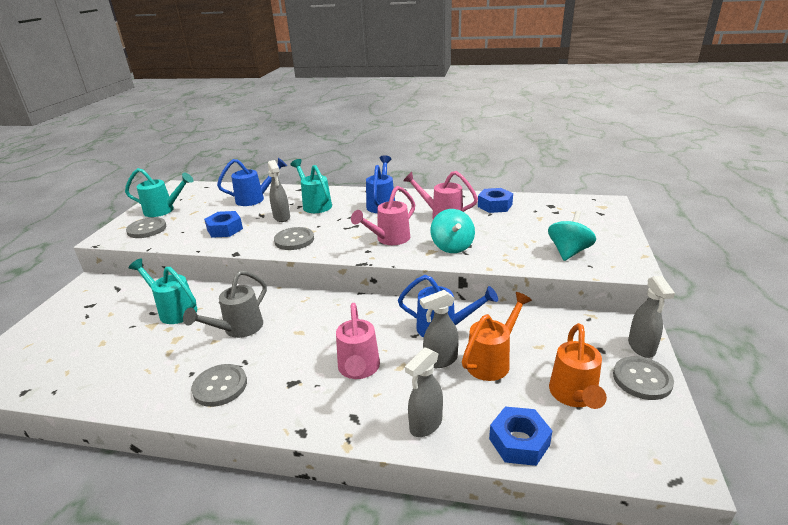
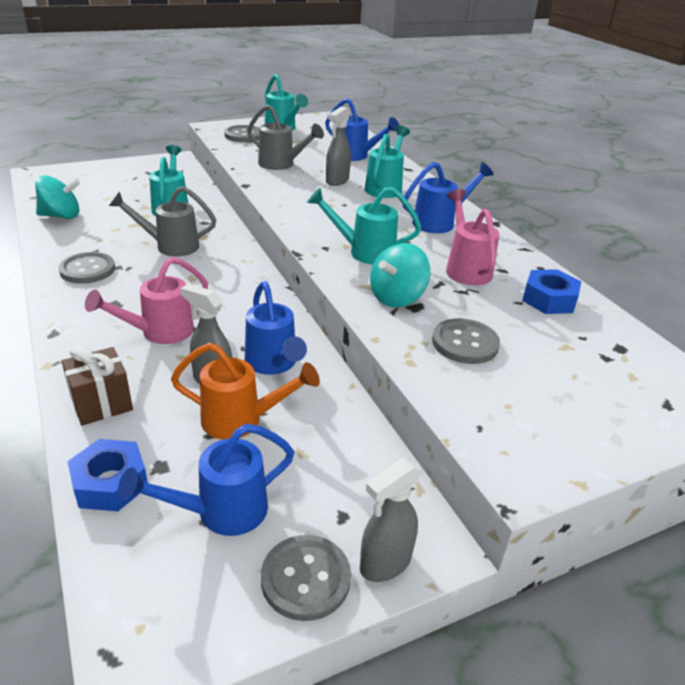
camera: 50 degrees right, 5 degrees up
(225, 229) = (281, 165): blue nut -> grey watering can
(294, 240) = (301, 202): grey button -> grey button (465, 343)
(388, 239) = (364, 252): pink watering can -> turquoise watering can
(425, 424) = (102, 404): grey spray bottle -> brown gift
(568, 252) = (496, 397): turquoise spinning top -> turquoise spinning top (61, 216)
(574, 396) = (220, 512): orange watering can -> blue watering can

